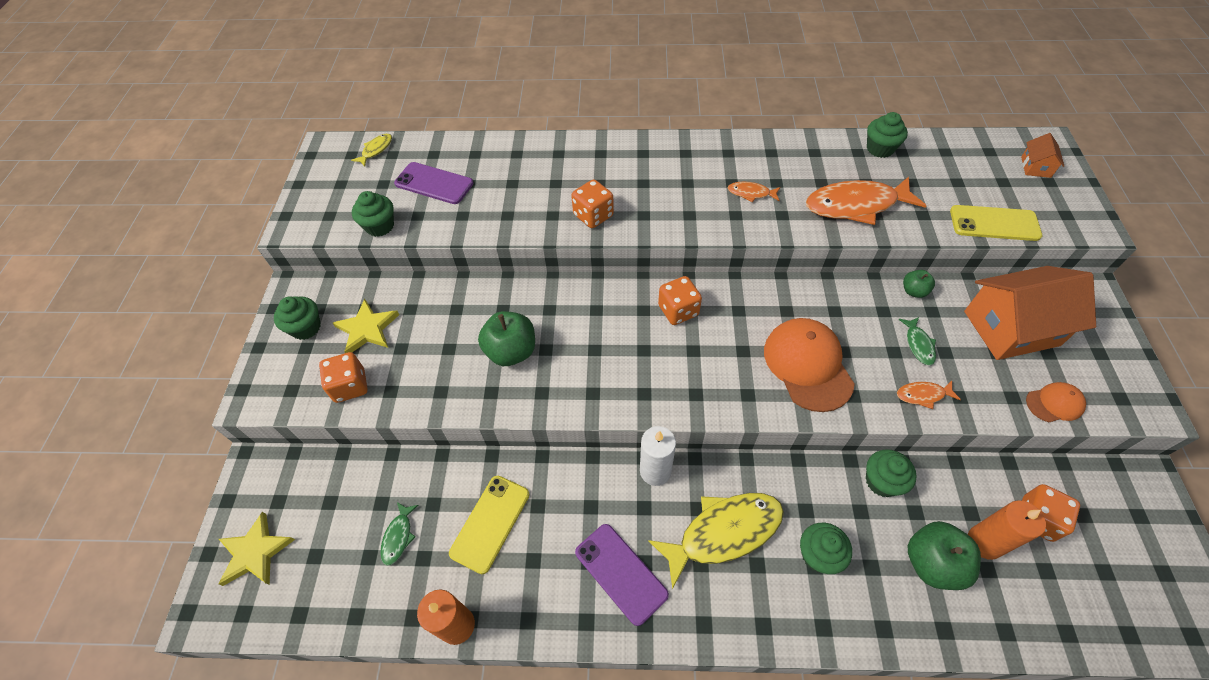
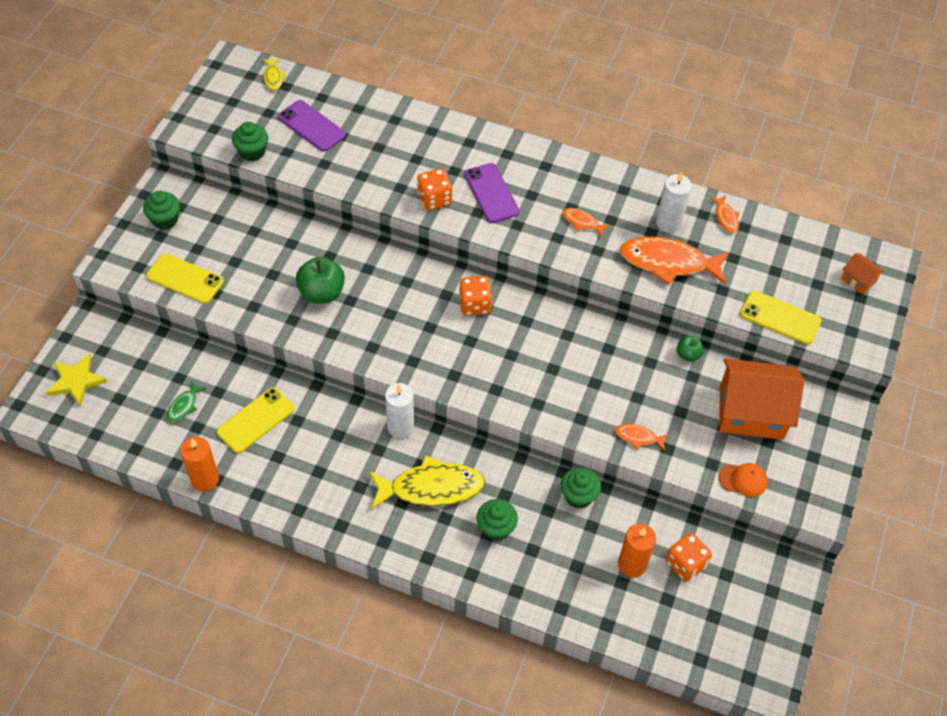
camera: 15 degrees right, 0 degrees up
(350, 386) = (185, 279): orange dice -> yellow phone
(367, 329) = (213, 236): yellow star -> none
(376, 150) = (273, 77): yellow fish -> yellow fish turned 120 degrees clockwise
(620, 573) = (339, 487): purple phone -> purple phone (491, 193)
(807, 365) = (558, 383): orange cap -> none
(832, 169) = (668, 223): none -> white candle
(880, 149) = (726, 217): green cupcake -> orange fish
(918, 344) = (661, 398): green fish -> none
(932, 563) = (581, 563): green apple -> none
(1035, 167) = (858, 280): orange house -> orange house turned 75 degrees counterclockwise

